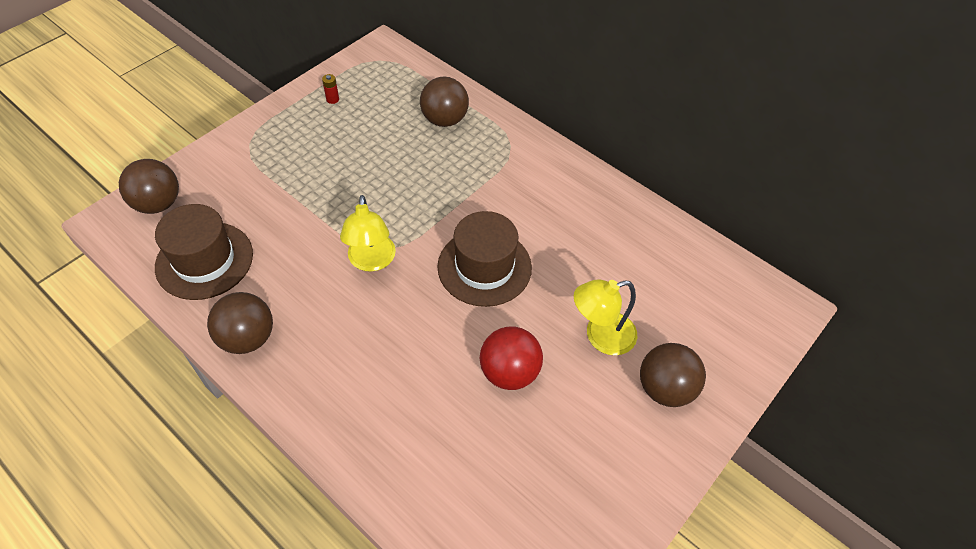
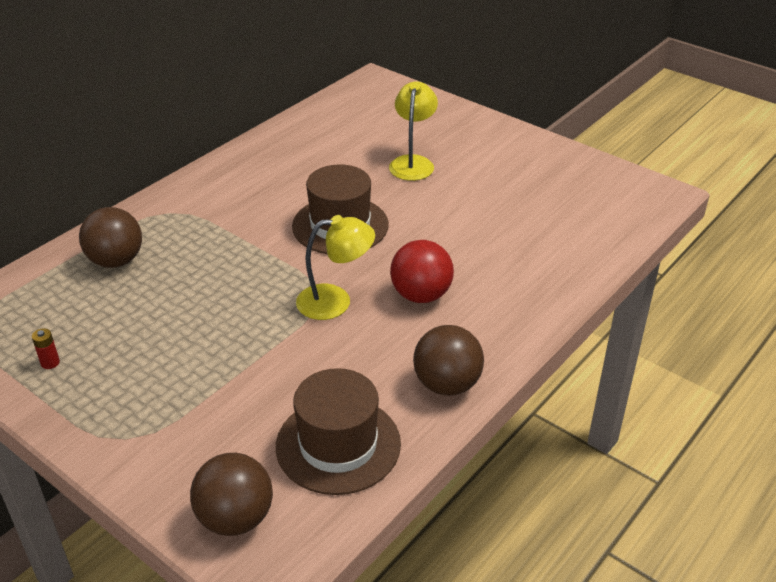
camera: 90 degrees left, 15 degrees down
(509, 372) = (457, 209): red ball -> red ball (421, 295)
(600, 336) = (413, 163): yellow lamp -> yellow lamp turned 150 degrees counterclockwise
(665, 388) = (457, 135): brown ball -> none

